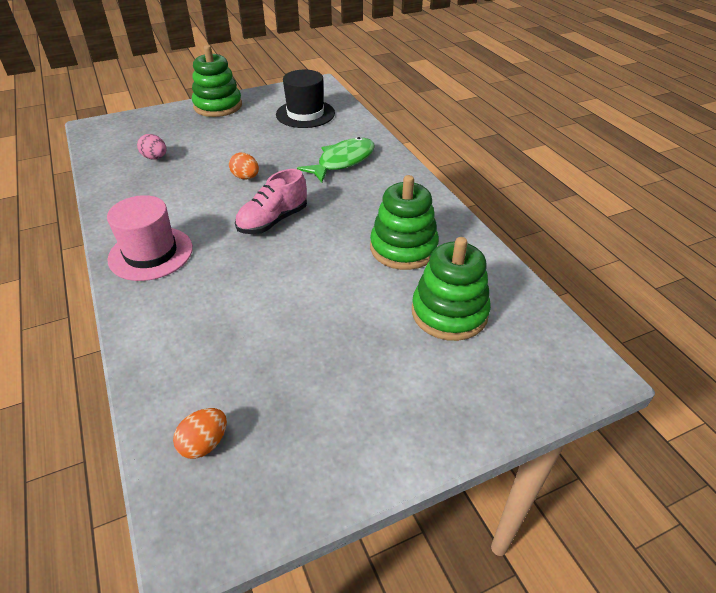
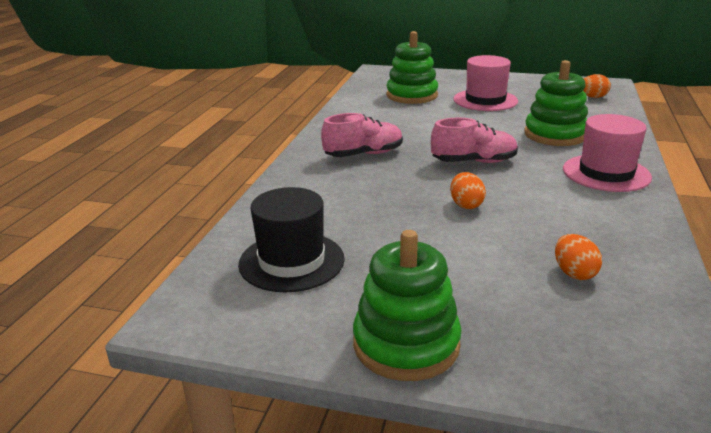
camera: 140 degrees left, 15 degrees down
(155, 158) = (574, 273): pink egg -> orange egg
(343, 161) = (343, 185): green fish -> none
(351, 347) = (485, 100): none -> pink hat
(367, 193) = (364, 154): none -> pink shoe
(403, 248) = (392, 121): green stacking toy -> green stacking toy (555, 135)

